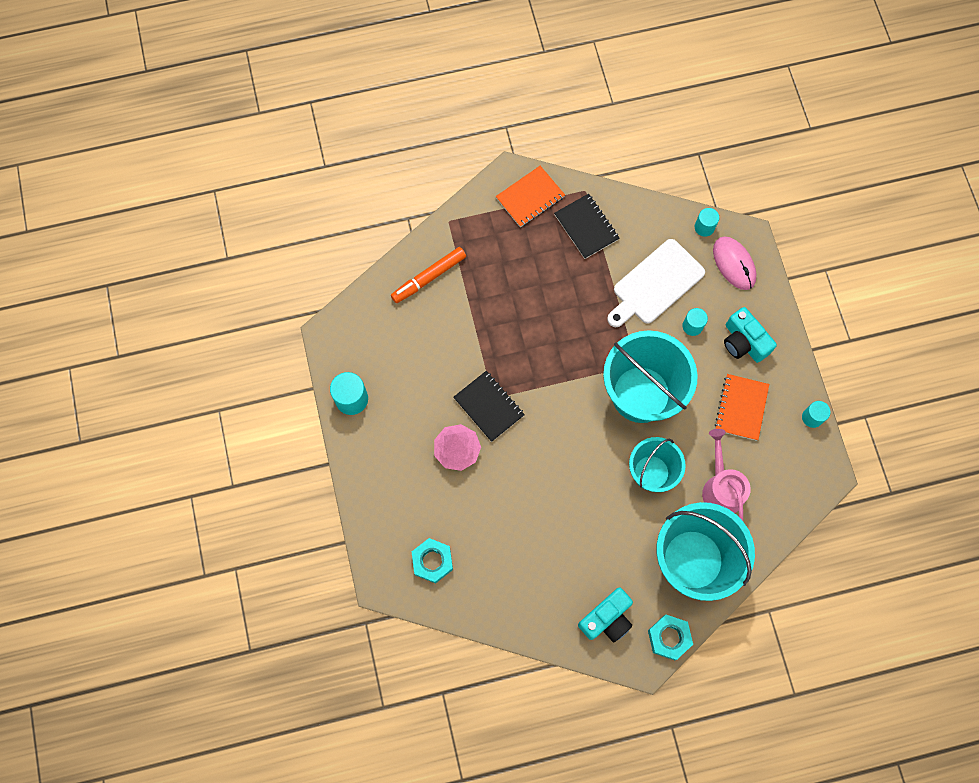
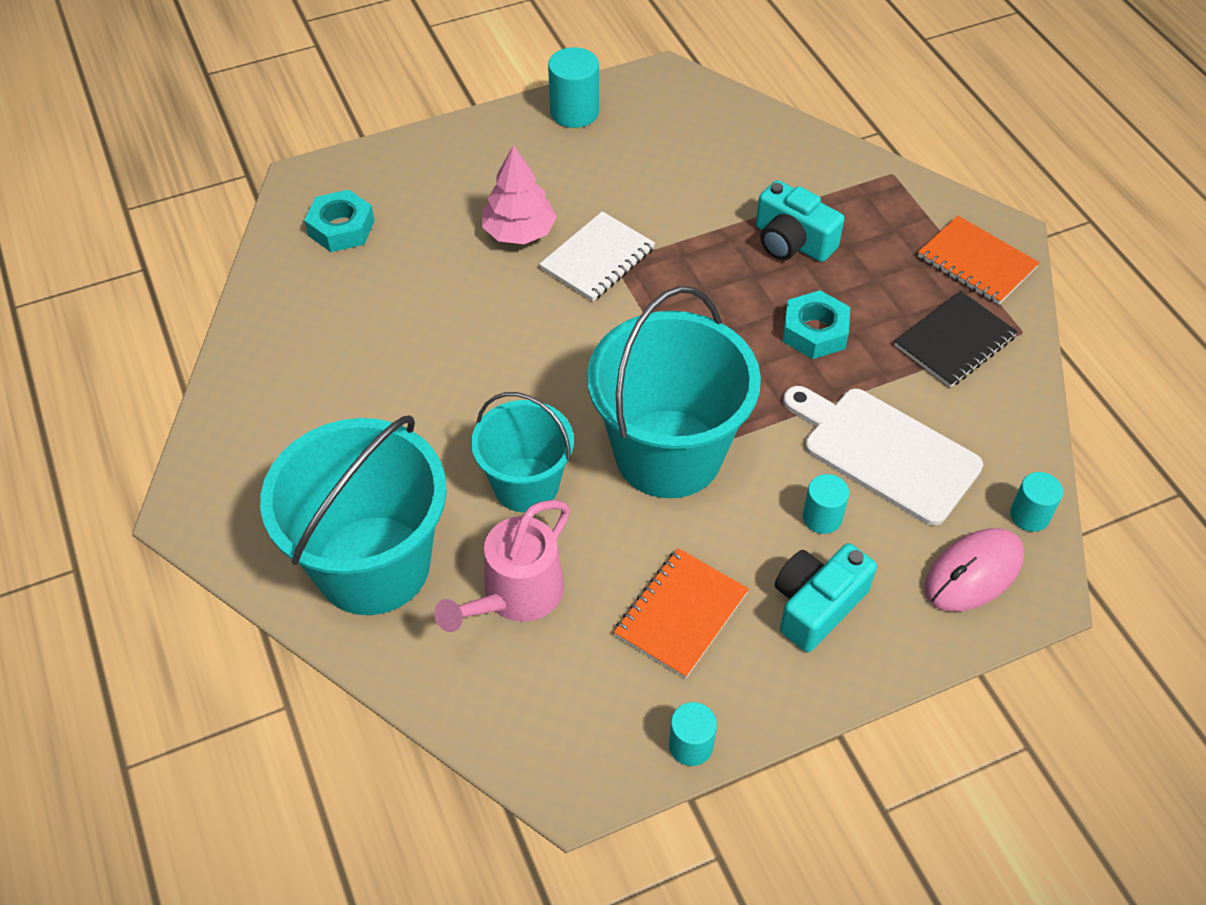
camera: 80 degrees right, 20 degrees down
(429, 277) = (790, 164): orange marker -> none
(489, 407) = (597, 259): black notebook -> white notebook
(607, 618) = (261, 451): turquoise camera -> turquoise camera (792, 241)
(669, 637) = (230, 544): turquoise nut -> turquoise nut (814, 332)
(720, 488) = (515, 596): pink watering can -> pink watering can turned 150 degrees clockwise
(741, 407) = (681, 614): orange notebook -> orange notebook turned 60 degrees counterclockwise

